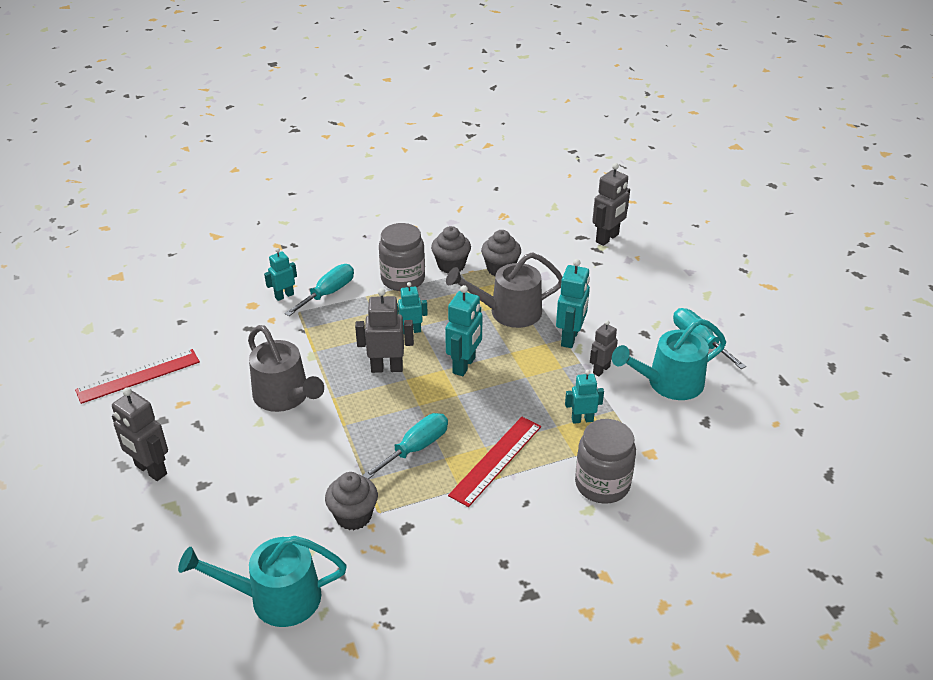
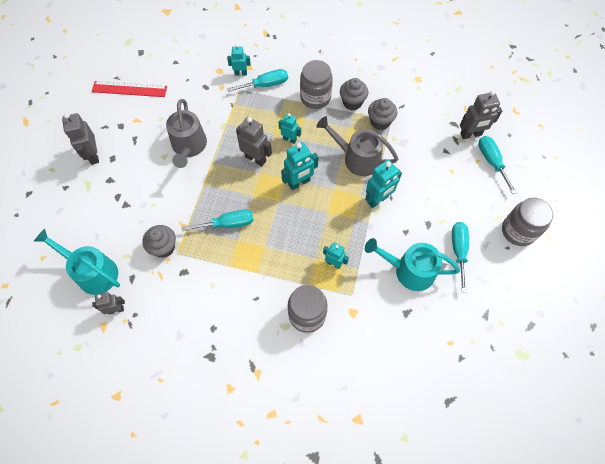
camera: 35 degrees right, 25 degrees up
(496, 460) = (263, 260): red ruler -> none
(601, 370) = (376, 235): grey robot -> grey robot (116, 309)
(651, 251) = (491, 162): none -> turquoise screwdriver
(737, 295) = (518, 231): none -> grey jar

